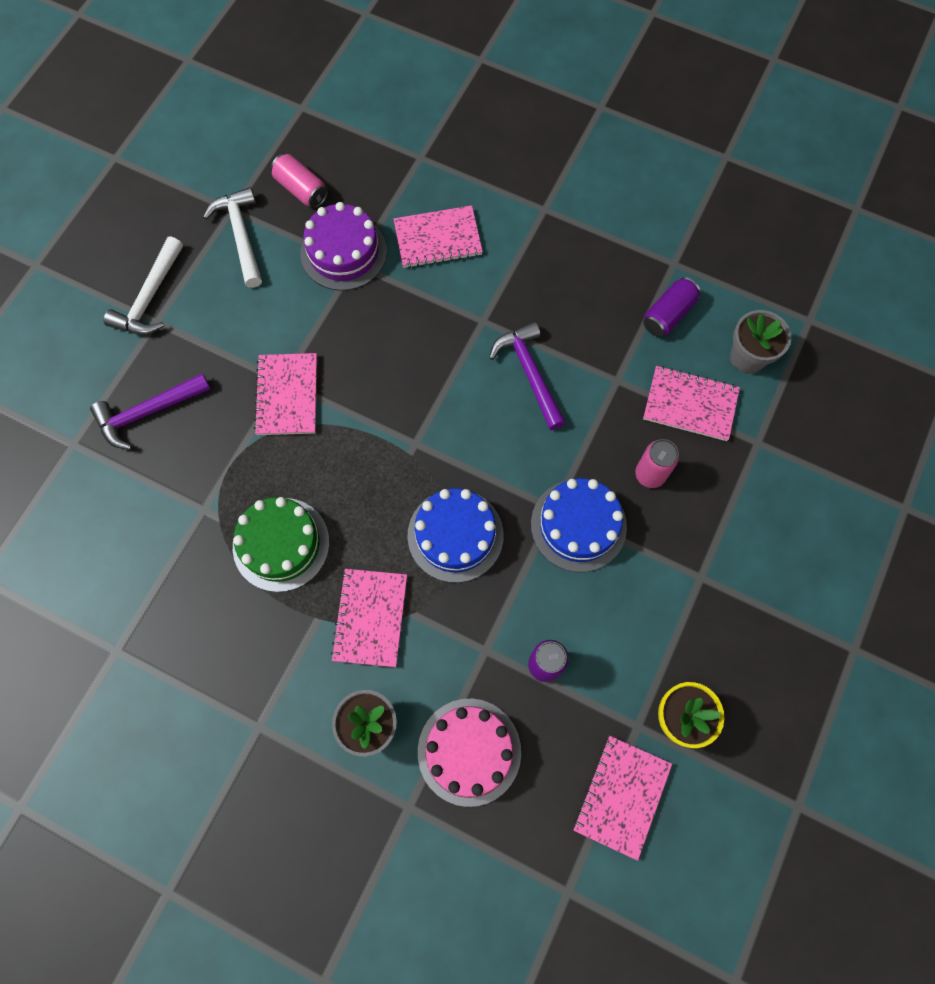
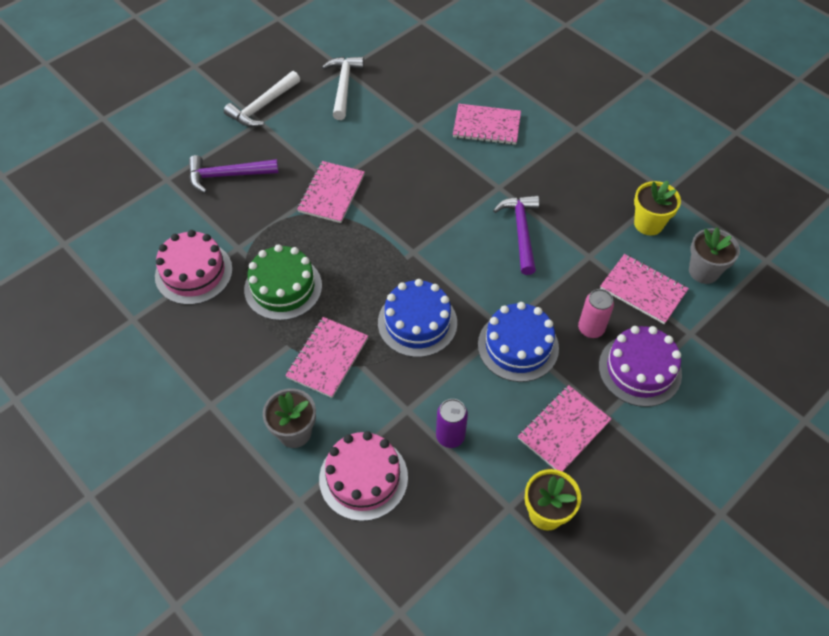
camera: 20 degrees right, 15 degrees down
(164, 562) = (194, 273): none -> pink cake
(301, 189) = (399, 70): pink can -> none
(343, 252) = (413, 116): purple cake -> purple cake (639, 369)
(622, 796) = (475, 556): pink notebook -> pink notebook (564, 430)
(668, 314) = (648, 224): purple can -> yellow flower pot

